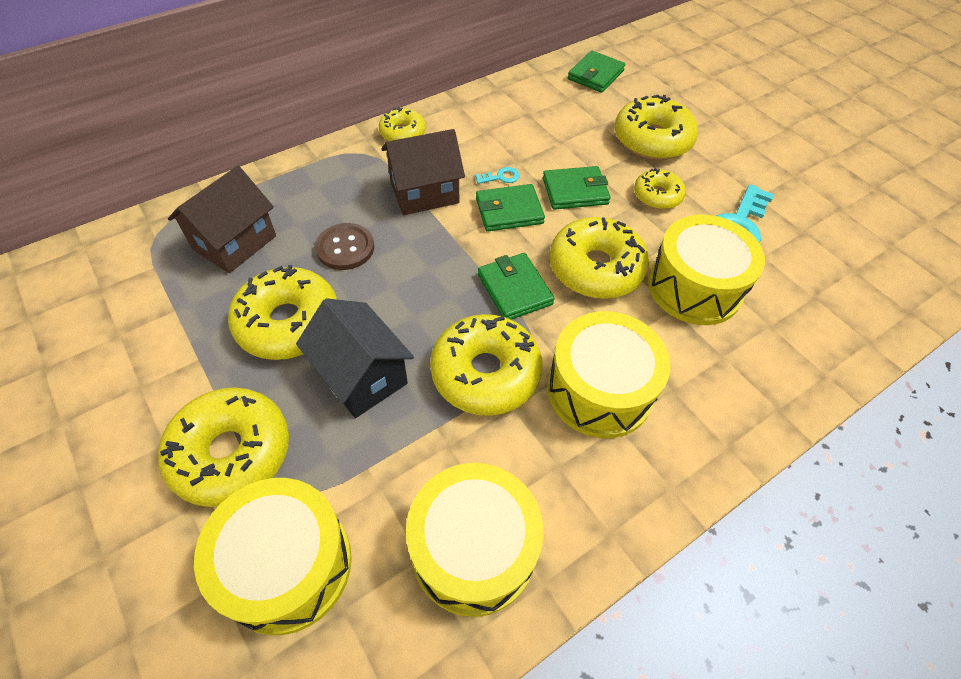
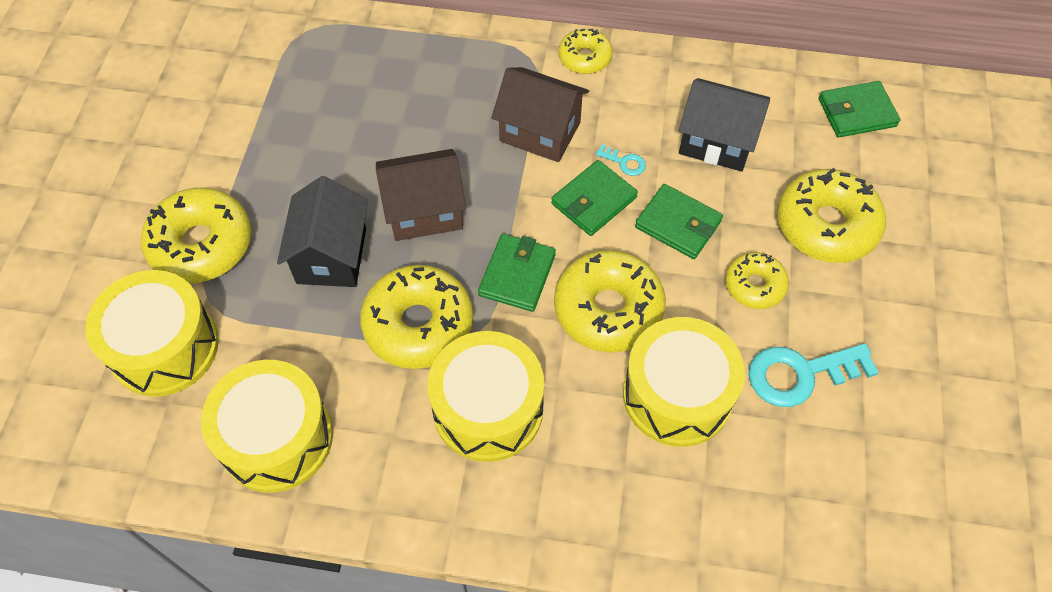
camera: 45 degrees right, 5 degrees up
(235, 242) = (351, 77): brown house -> brown house (424, 211)
(288, 323) = (324, 174): yellow donut -> none
(345, 248) = (425, 139): brown button -> none
(509, 211) = (594, 201): green wallet -> green wallet turned 75 degrees counterclockwise
(541, 133) = (717, 142): none -> black house

